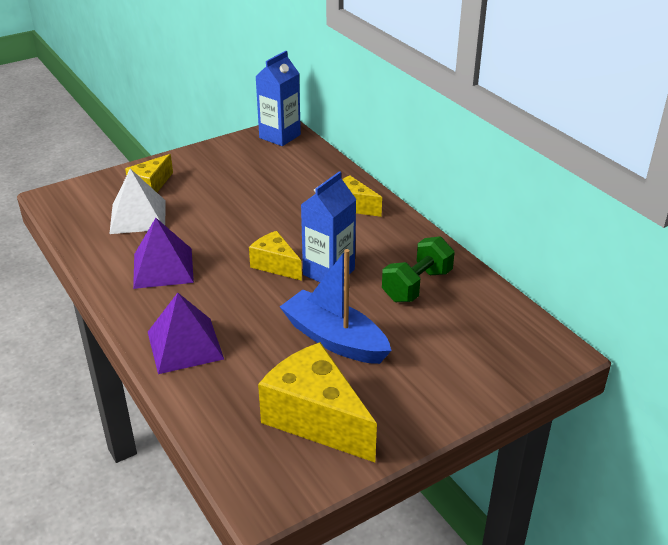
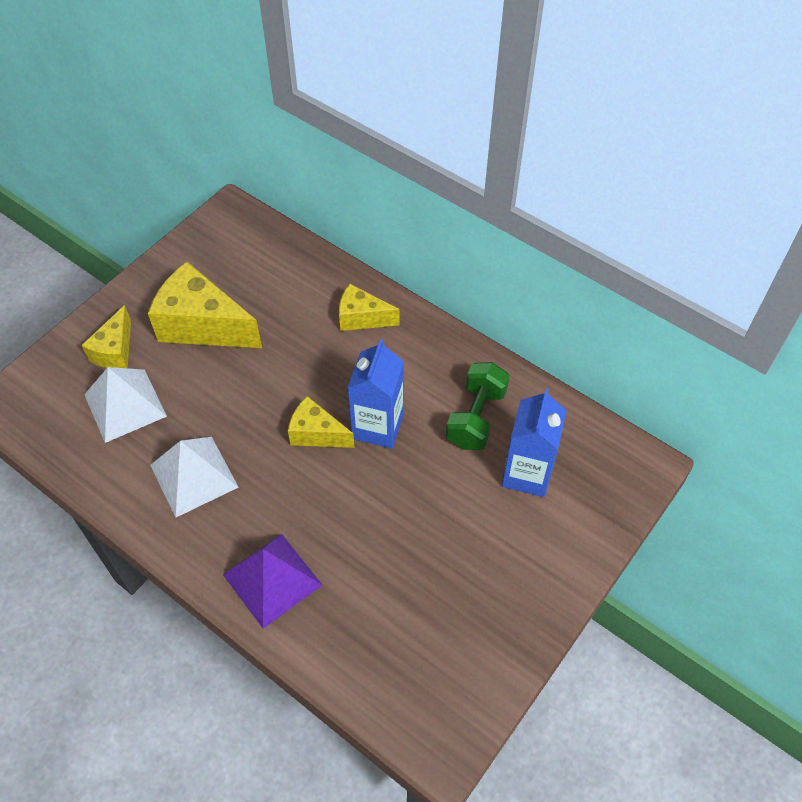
camera: 20 degrees left, 20 degrees up
(163, 268) = (193, 476): purple pyramid -> white pyramid
(280, 136) = (230, 225): blue carton -> blue carton (527, 474)
(316, 419) = (448, 631): yellow cheese -> yellow cheese (203, 325)
(334, 339) = (423, 520): blue boat -> none

